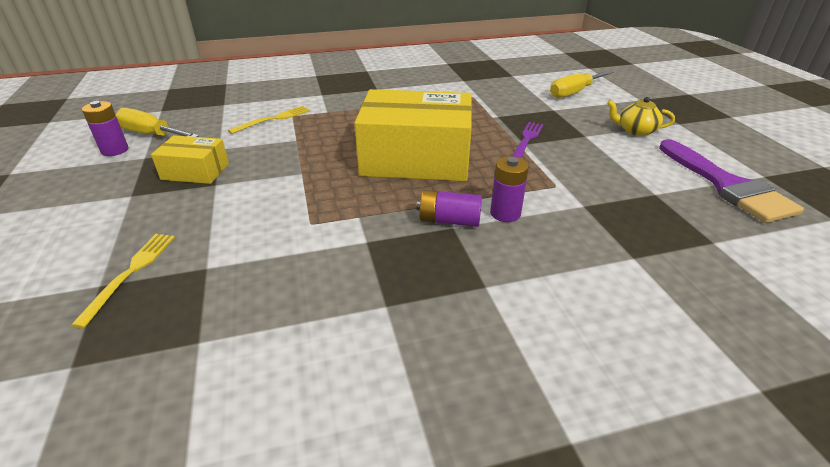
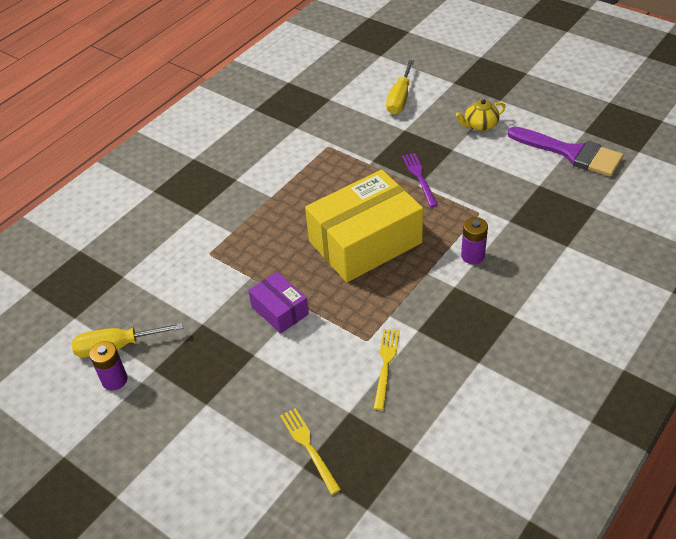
camera: 35 degrees left, 10 degrees up
(195, 171) = (220, 354): yellow box -> none
(273, 119) = (198, 267): yellow fork -> yellow fork (386, 365)
(281, 167) = (280, 310): none -> purple box
(449, 220) = (447, 282): purple battery -> none

